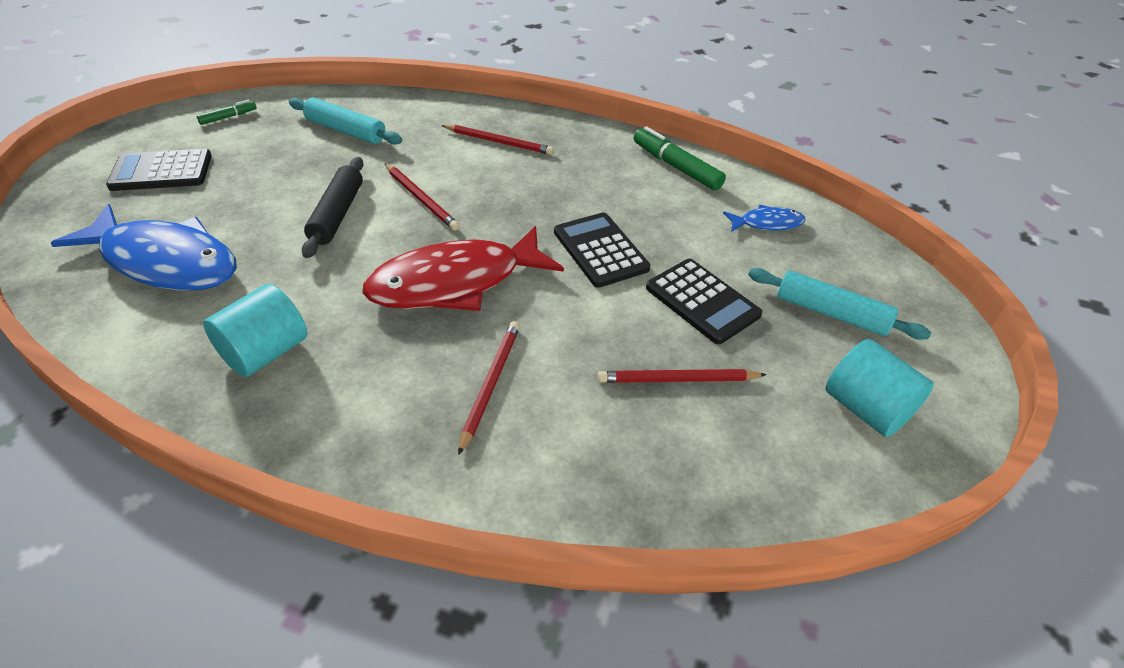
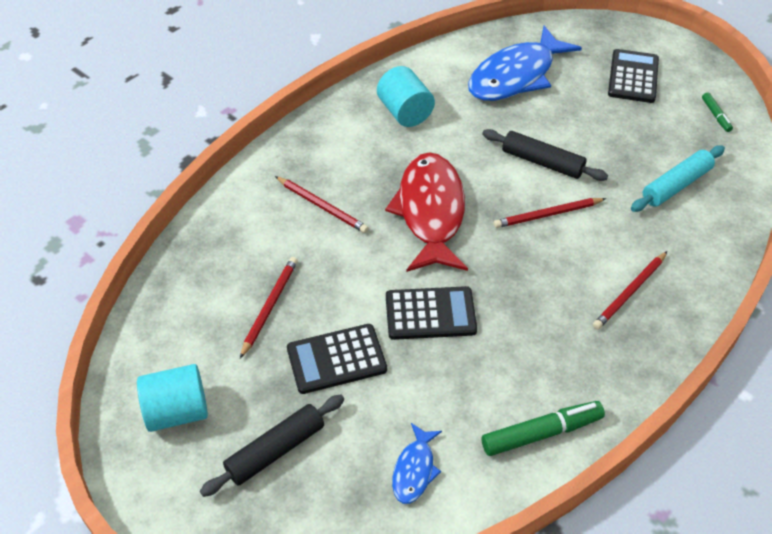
camera: 115 degrees right, 5 degrees up
(831, 313) = (275, 450): turquoise rolling pin -> black rolling pin

